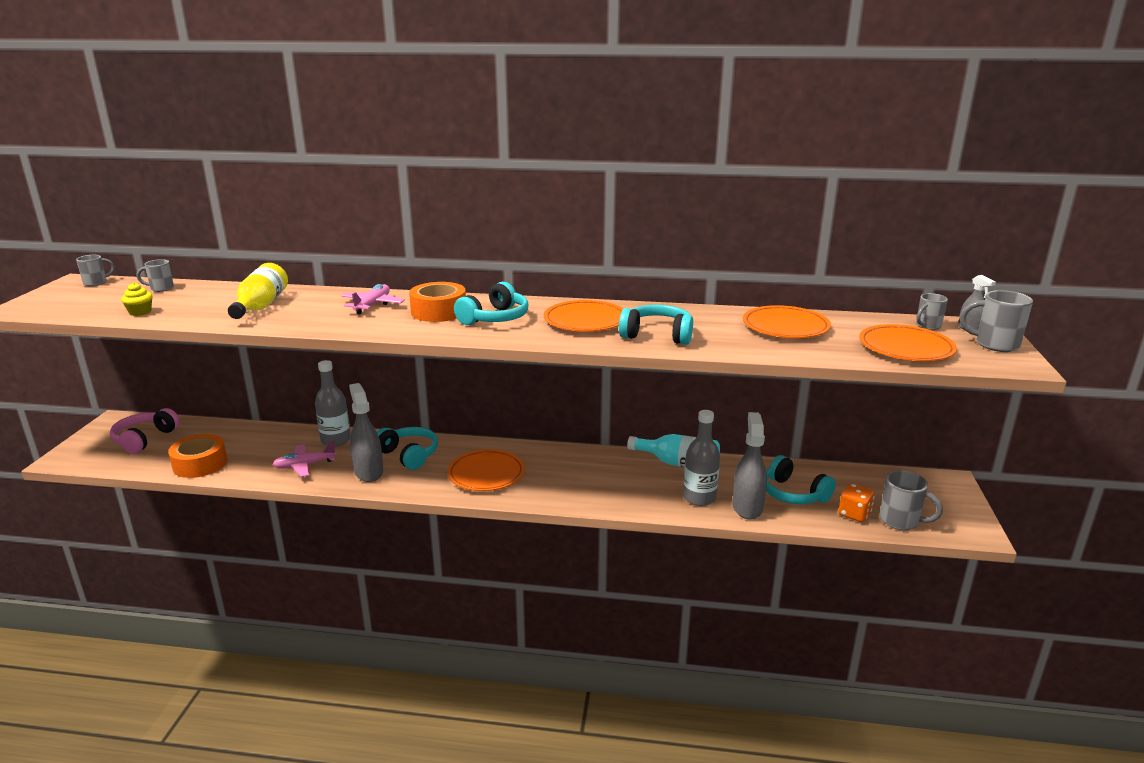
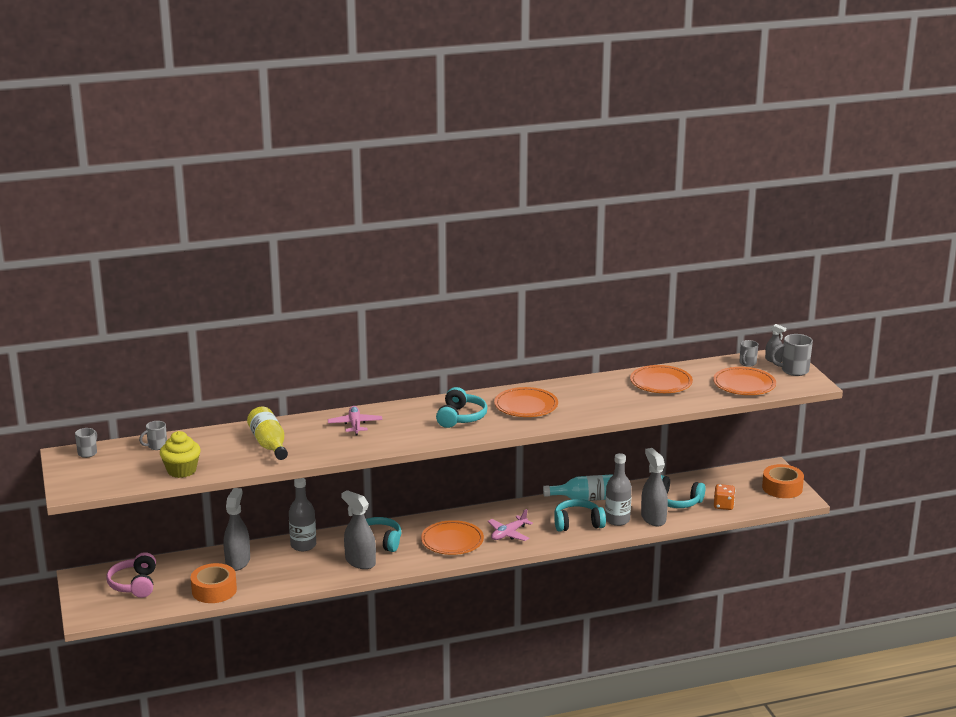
camera: 25 degrees left, 0 degrees up
(140, 312) = (181, 470): yellow cupcake -> yellow cupcake, size x1.70
(258, 441) = (238, 561): none -> grey spray bottle
(305, 465) = (303, 570): pink plane -> pink plane (509, 534)
(439, 311) = (412, 420): orange tape -> orange tape (782, 488)
(657, 335) = (585, 408): turquoise headphones -> turquoise headphones (578, 523)
(900, 521) = (754, 503): grey mug -> none

